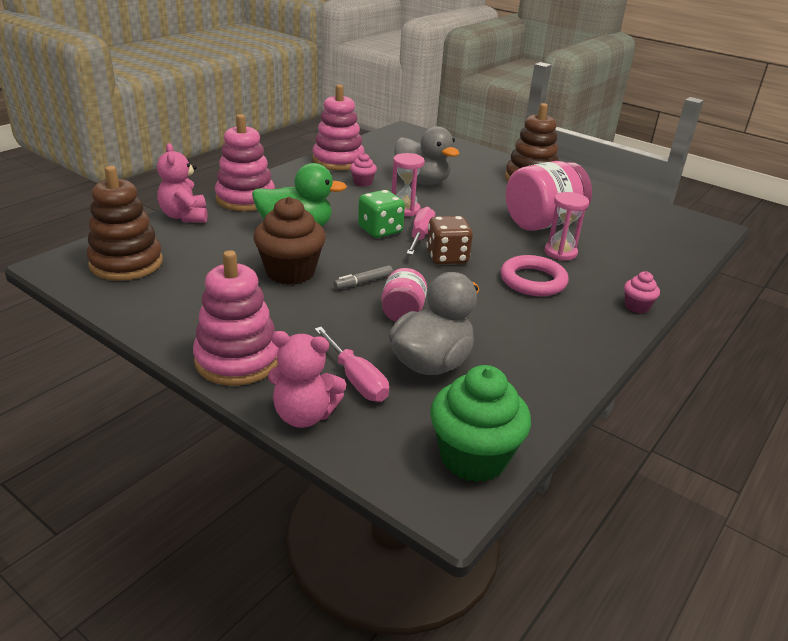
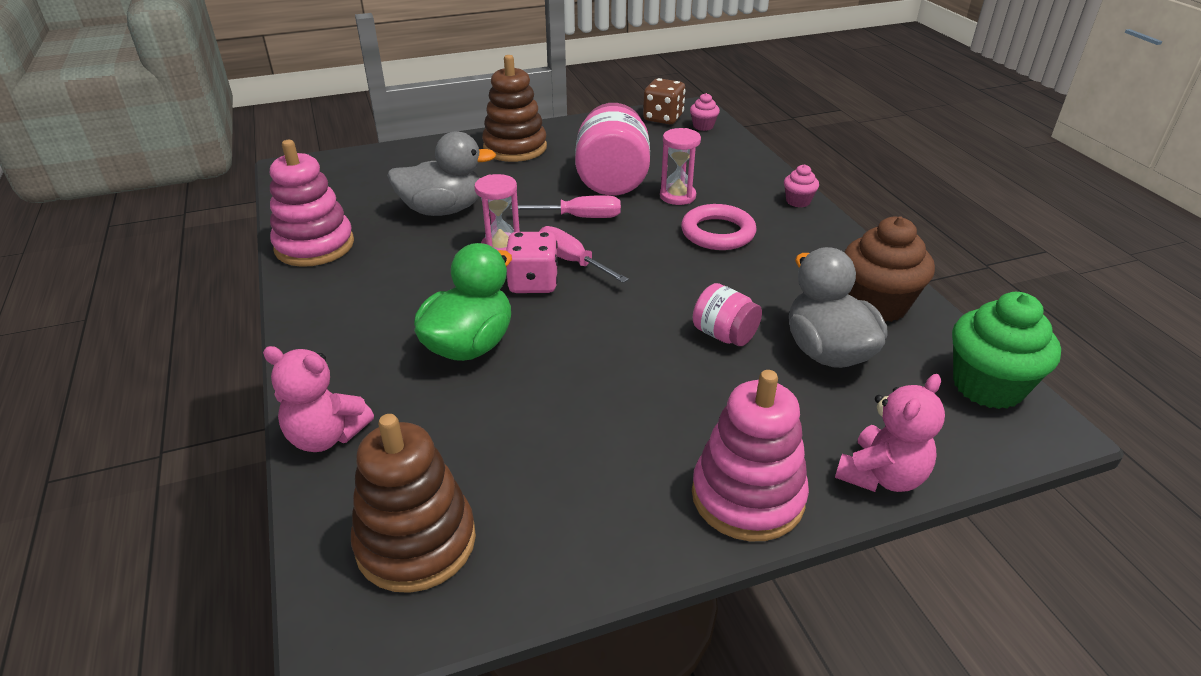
camera: 55 degrees left, 5 degrees up
(245, 199) = (336, 360): pink stacking toy -> none
(290, 272) = (574, 386): brown cupcake -> brown cupcake (877, 304)
(356, 379) = (832, 414): pink screwdriver -> pink screwdriver (579, 217)
(362, 182) = (398, 250): pink cupcake -> pink cupcake (703, 126)
(363, 282) = (641, 338): grey marker -> none
(380, 230) = (533, 283): green dice -> pink dice
(447, 257) = (632, 262): brown dice -> brown dice (663, 118)

